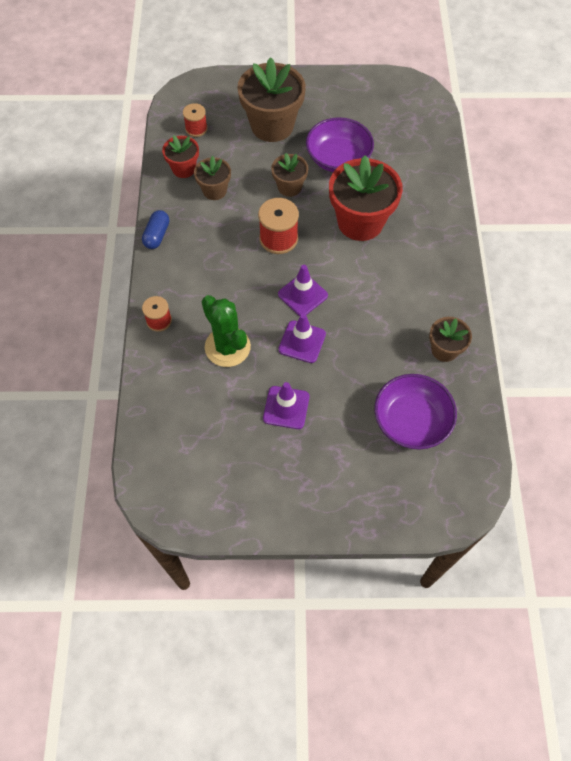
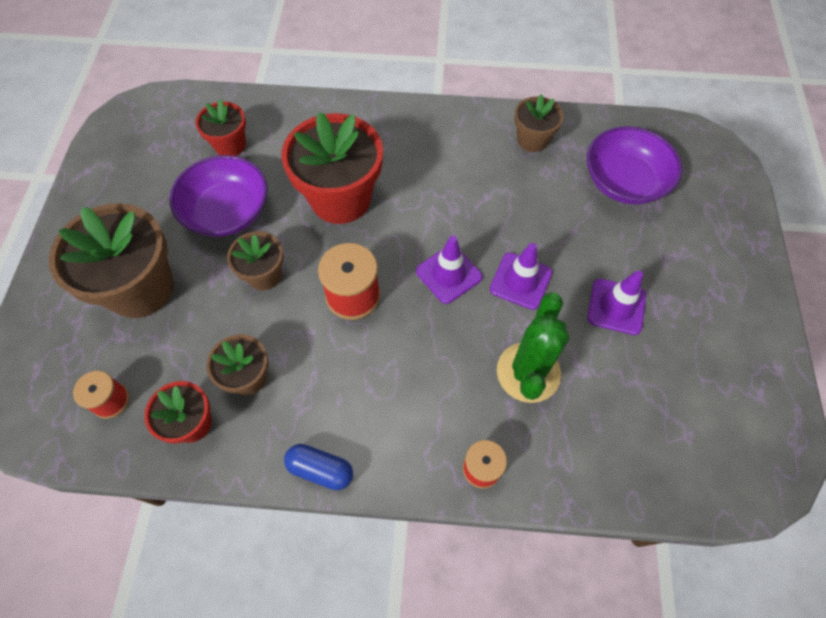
camera: 85 degrees left, 0 degrees up
(227, 347) = (528, 372): green cactus -> green cactus turned 45 degrees counterclockwise
(398, 149) = (230, 145): none -> red flower pot

